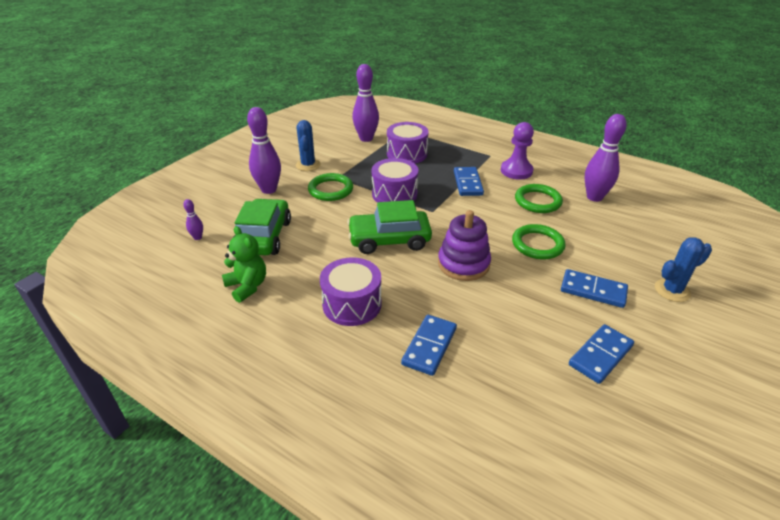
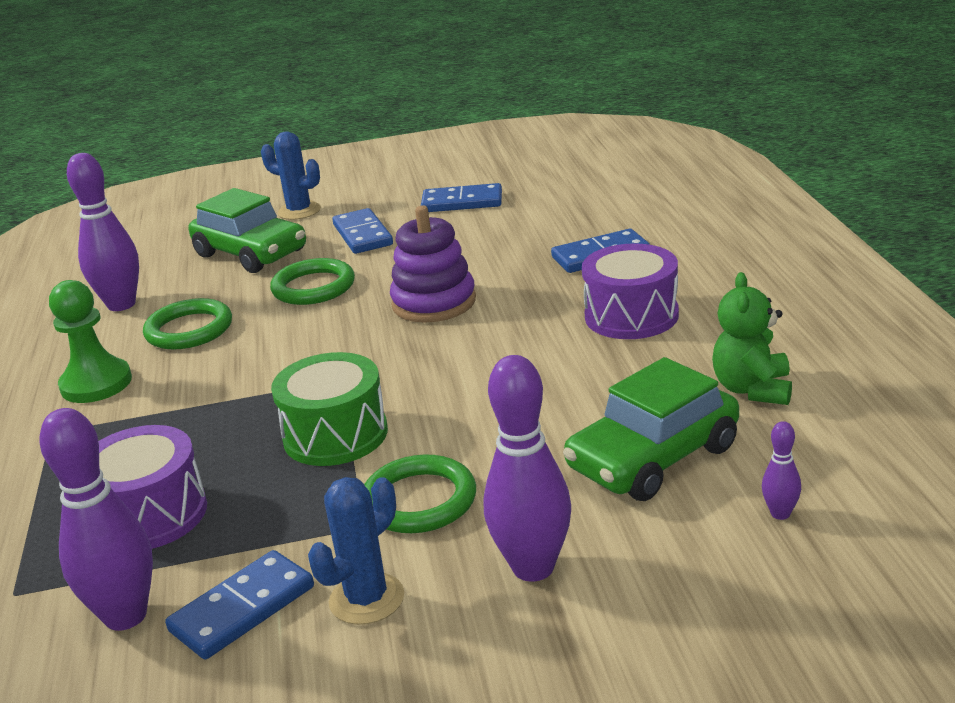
camera: 130 degrees left, 10 degrees down
(389, 240) = (469, 367): green car -> green car (251, 253)
(394, 194) = (335, 435): purple drum -> green drum
(467, 183) = (201, 398): blue domino -> blue domino (242, 609)
(516, 171) = (96, 384): purple pawn -> green pawn

